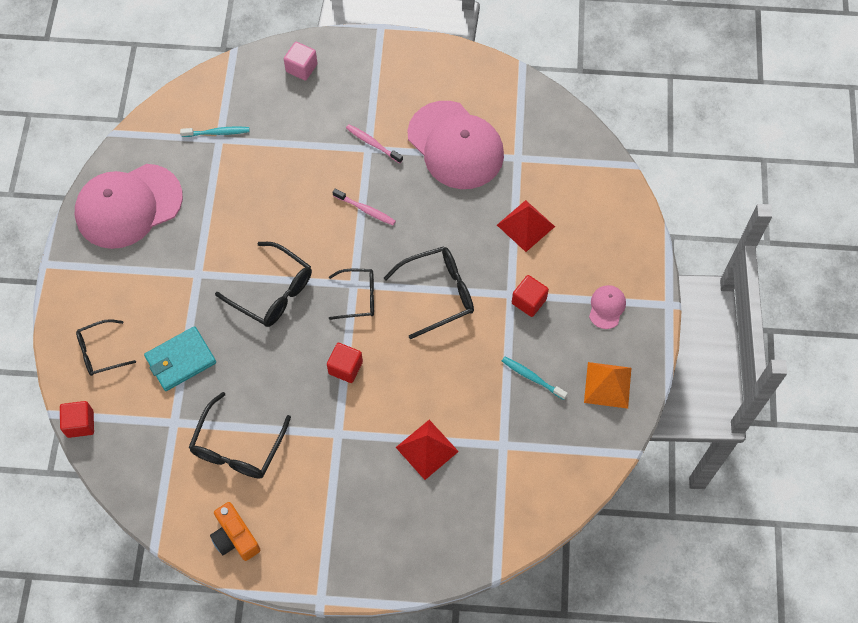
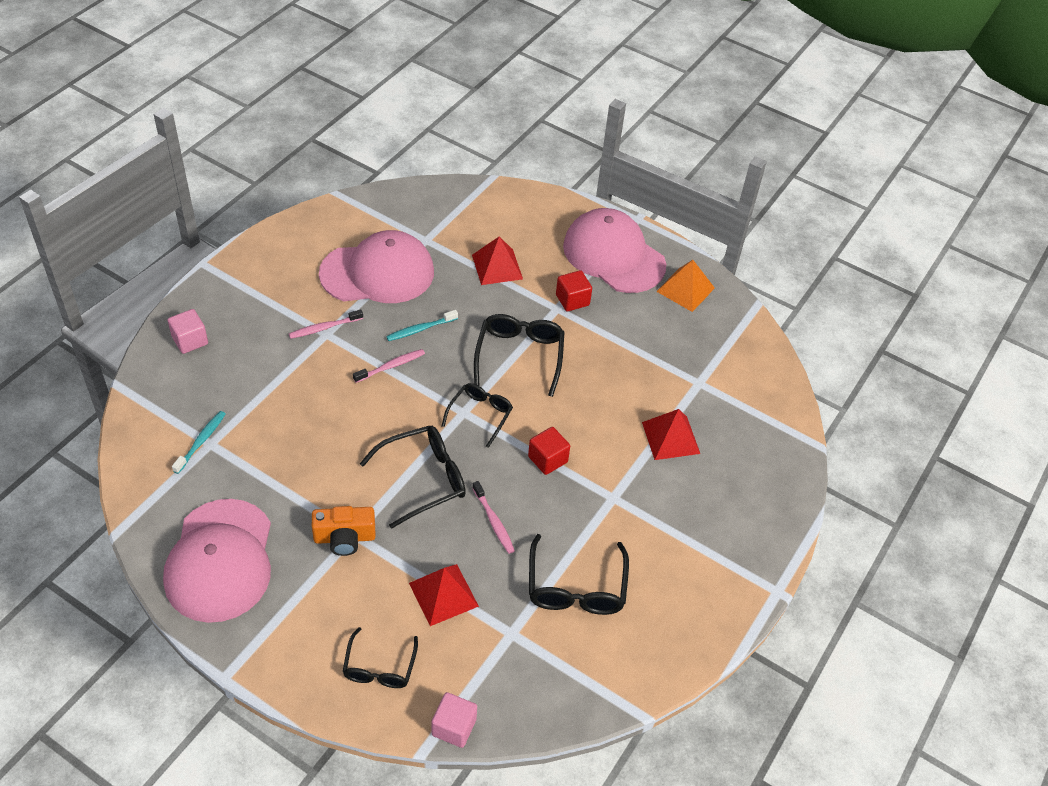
camera: 65 degrees left, 15 degrees down
(80, 424) = (454, 727): red cube -> pink cube
(180, 360) = (443, 594): turquoise wallet -> red pyramid
(235, 537) = (674, 635): orange camera -> orange camera (344, 538)
(237, 447) = (576, 588): black glasses -> black glasses turned 45 degrees clockwise
(263, 360) = (494, 521): none -> pink toothbrush
(532, 377) = (647, 333): turquoise toothbrush -> turquoise toothbrush (420, 329)
(607, 307) = (613, 255): pink cap -> pink cap, size x2.40

